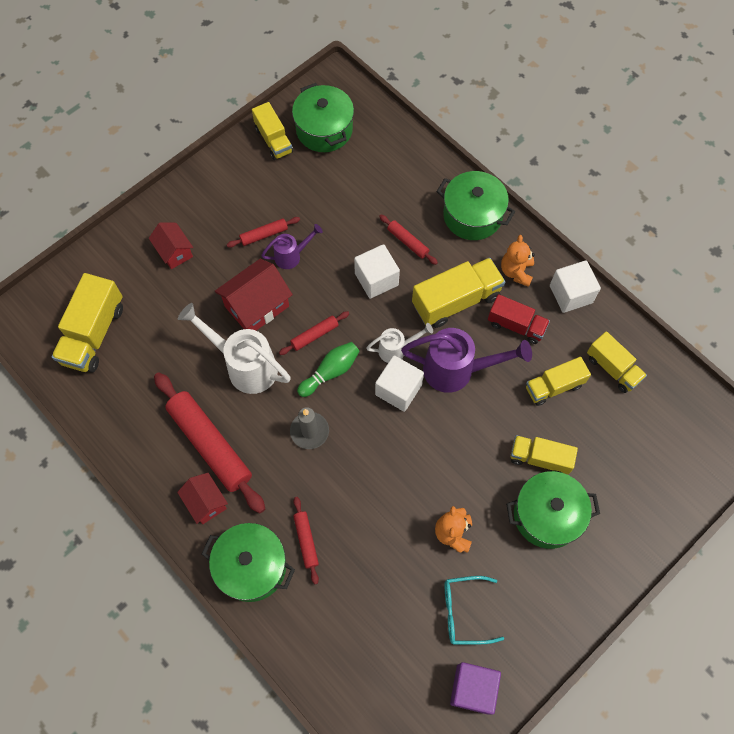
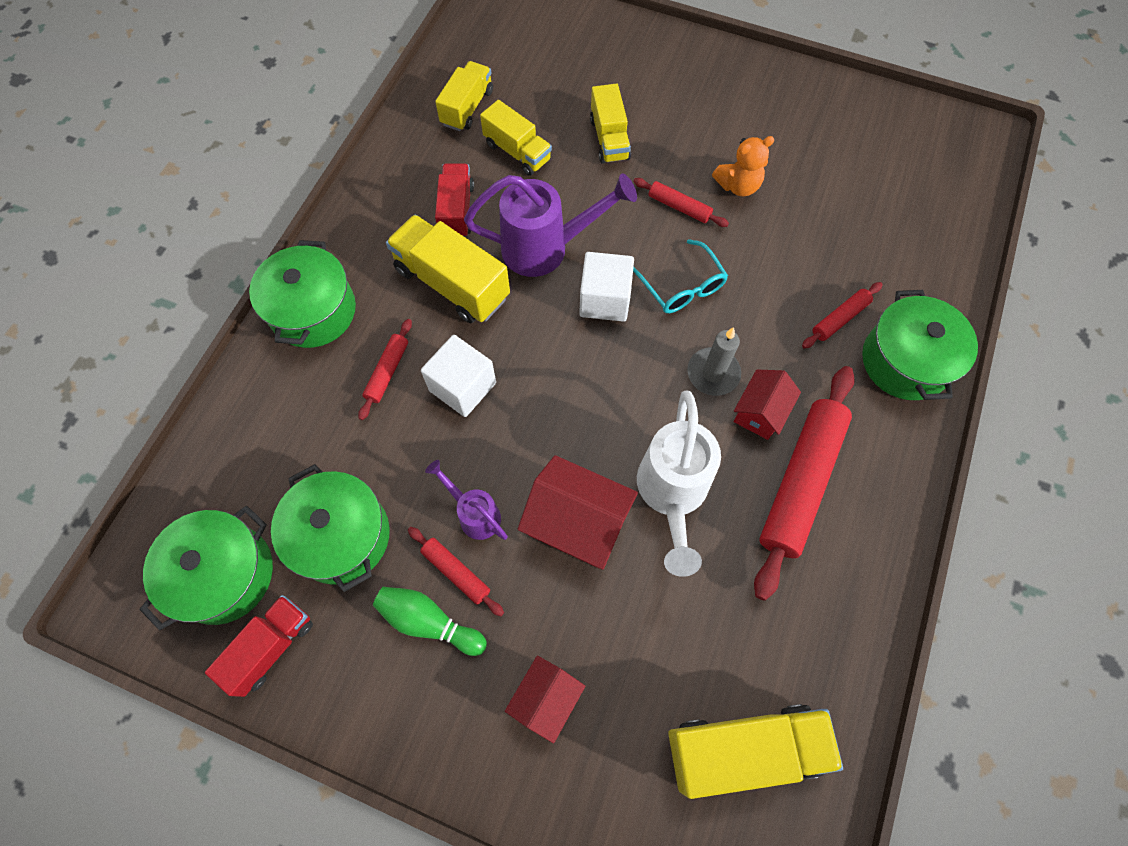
camera: 115 degrees left, 0 degrees up
(206, 502) = (871, 449): red house -> red house (760, 412)
(273, 140) = (271, 647): yellow truck -> red truck
(314, 335) = (582, 426): red rolling pin -> red rolling pin (679, 207)
(330, 372) = (623, 384): green bowling pin -> green bowling pin (429, 622)
(397, 349) = (552, 322): white watering can -> none
(457, 370) = (546, 248): purple watering can -> purple watering can turned 105 degrees clockwise
(464, 612) = (809, 149): turquoise glasses -> turquoise glasses (682, 286)
(472, 689) = (873, 119): purple cube -> none
(516, 271) = (380, 235): orange teddy bear -> none
(547, 515) = (667, 114): green pot -> green pot (341, 536)
(570, 294) = (388, 171): white cube -> none

